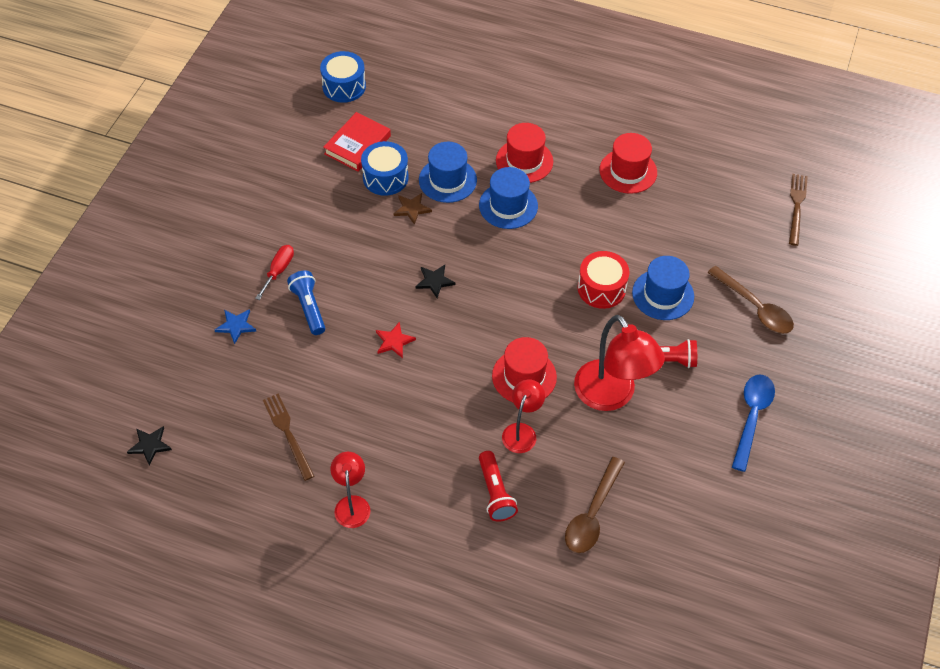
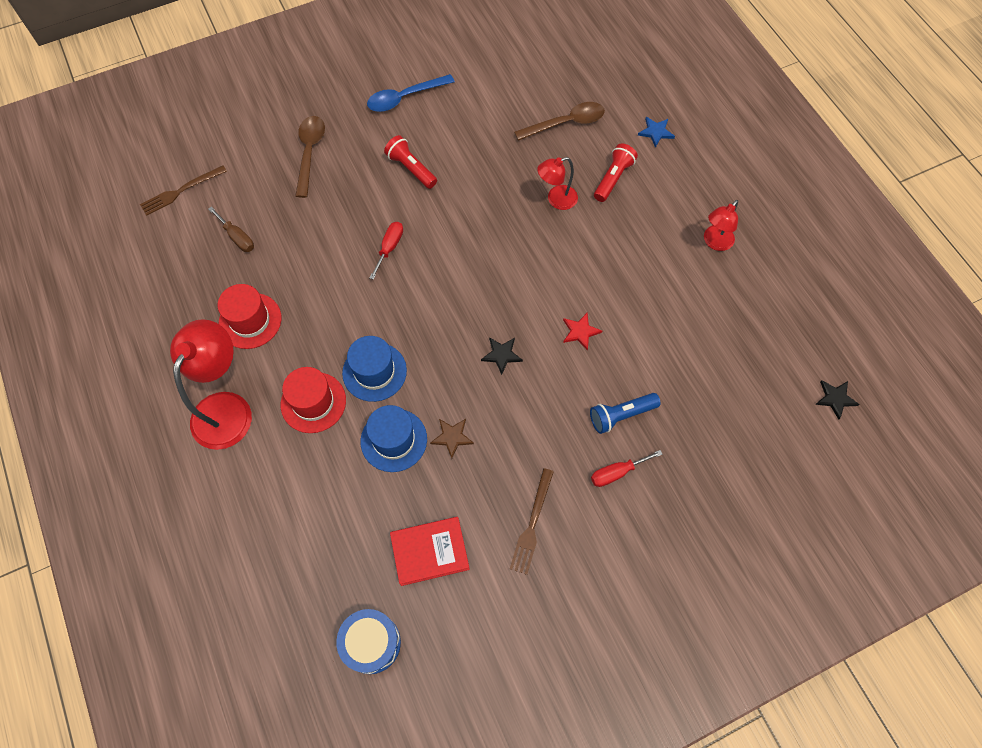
camera: 135 degrees left, 10 degrees up
(236, 326) = (694, 448): blue star -> blue star (656, 132)
(288, 433) = (721, 325): brown fork -> brown fork (532, 524)
(308, 307) = (621, 415): blue flashlight -> blue flashlight turned 45 degrees clockwise
(385, 177) = (441, 490): blue drum -> none
(524, 376) = (515, 232): red hat -> none
(601, 288) = (389, 248): red drum -> red screwdriver
(611, 396) = (473, 175): red lamp -> red lamp (226, 408)
(663, 294) = (355, 209): blue hat -> none
(713, 210) = (237, 237): none -> brown screwdriver

